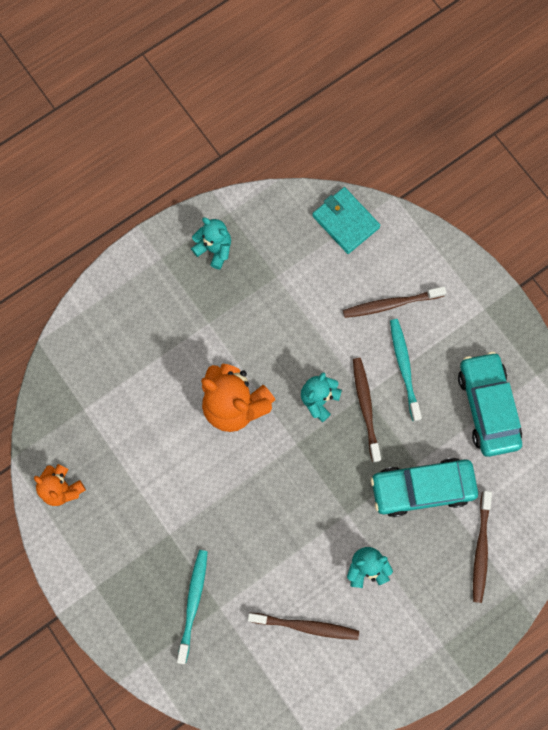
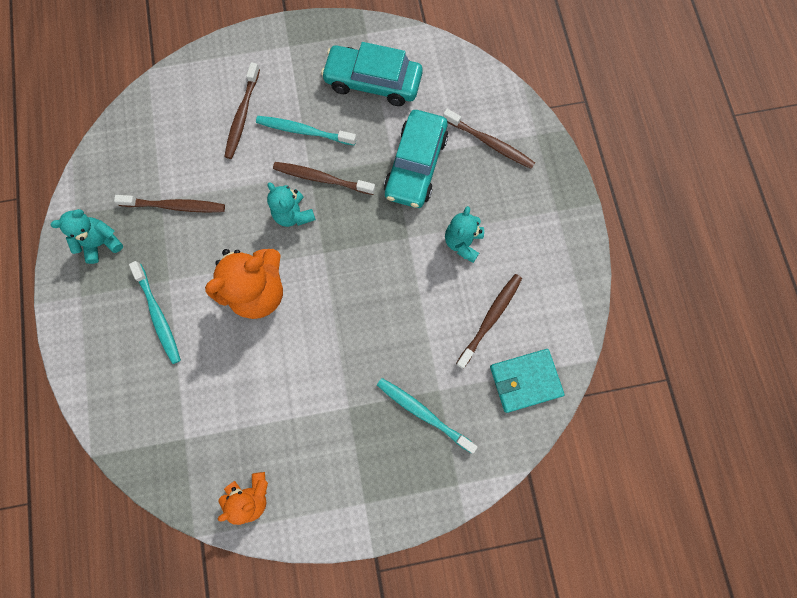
camera: 65 degrees left, 0 degrees up
(174, 332) = (158, 316): none -> turquoise toothbrush
(277, 292) = (175, 206): none -> brown toothbrush
(345, 222) = (146, 118): turquoise wallet -> turquoise wallet (525, 380)

